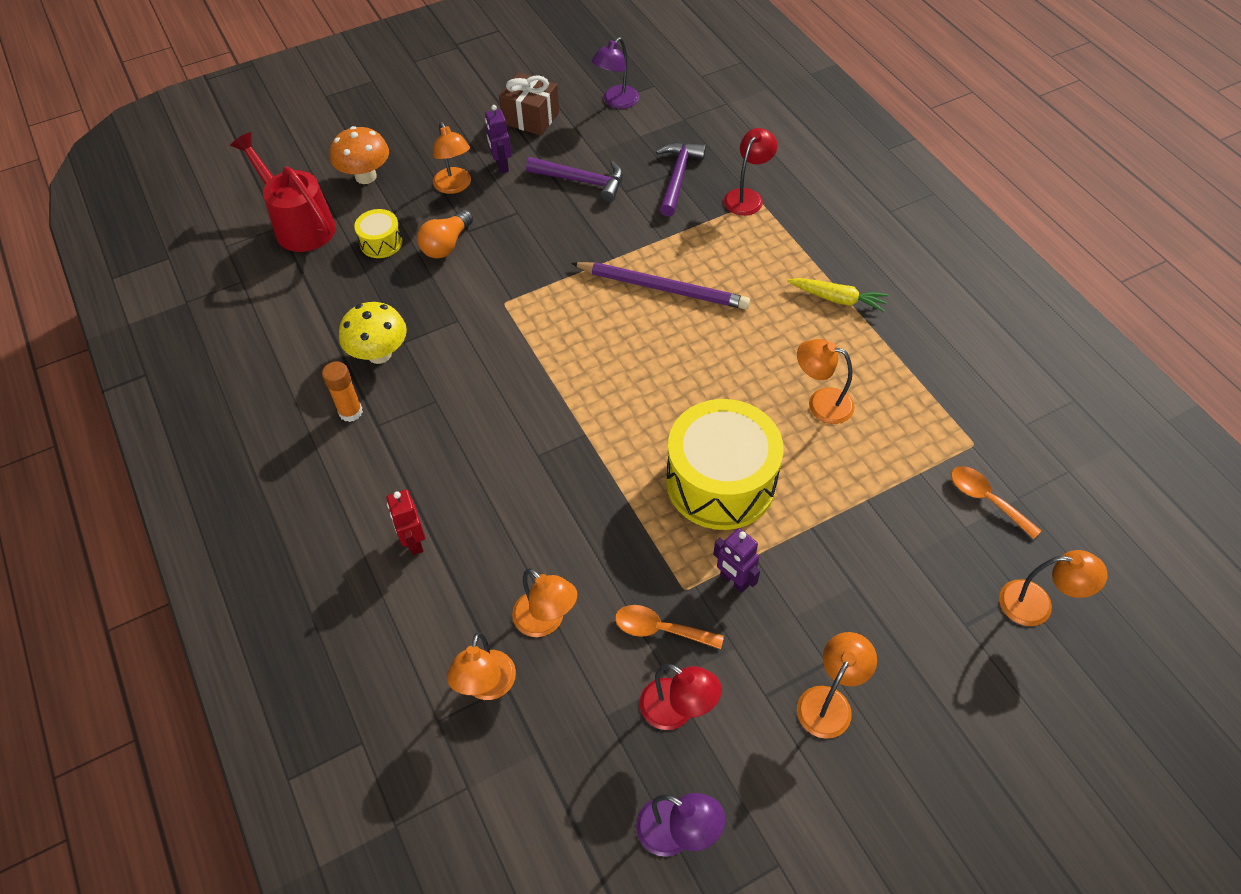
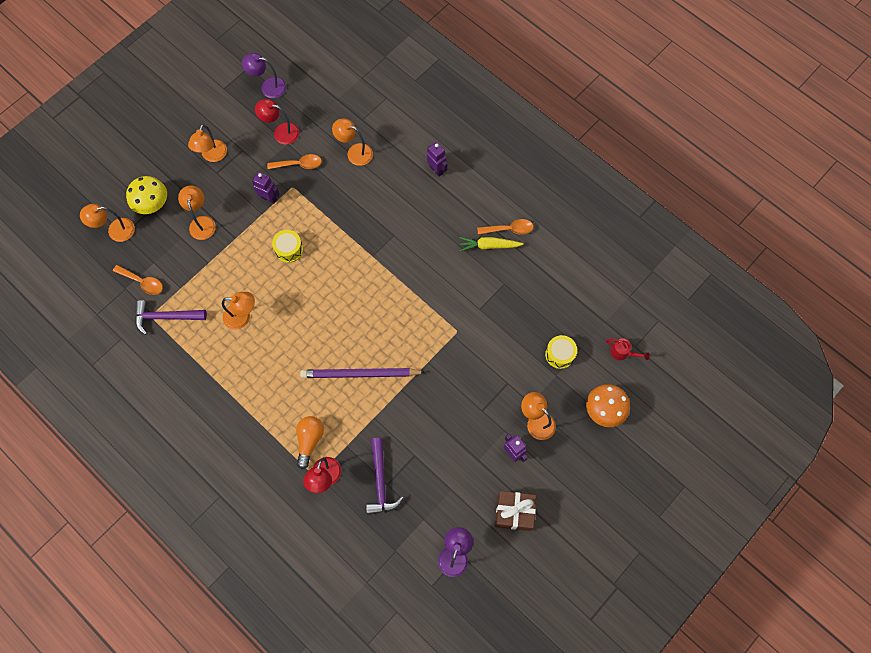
camera: 160 degrees right, 15 degrees up
(299, 224) = (622, 352): red watering can -> red watering can, size x0.44
(350, 412) = (509, 229): orange glue stick -> orange spoon
(379, 354) = (513, 271): yellow mushroom -> yellow mushroom (153, 205)
(414, 542) = (436, 170): red robot -> purple robot
(446, 245) = (516, 366): orange light bulb -> orange light bulb (309, 440)
(487, 687) = (370, 117): orange lamp -> orange lamp (201, 222)
(582, 181) = (448, 455): purple hammer -> purple hammer (166, 317)
(720, 482) = (289, 249): yellow drum -> yellow drum, size x0.46
(837, 299) = (245, 400): yellow carrot -> yellow carrot (489, 246)

